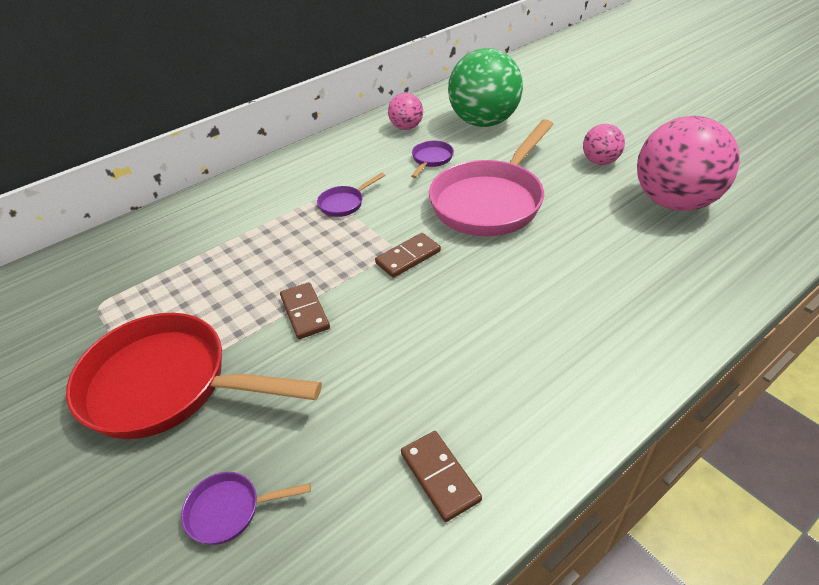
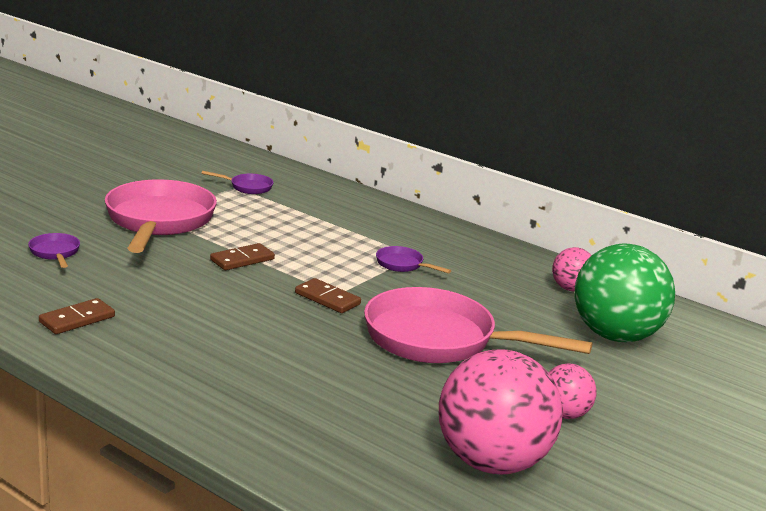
camera: 70 degrees right, 20 degrees down
(168, 385) = (159, 221): red pan -> pink pan
(431, 159) = (507, 305): purple pan -> purple pan (248, 187)

